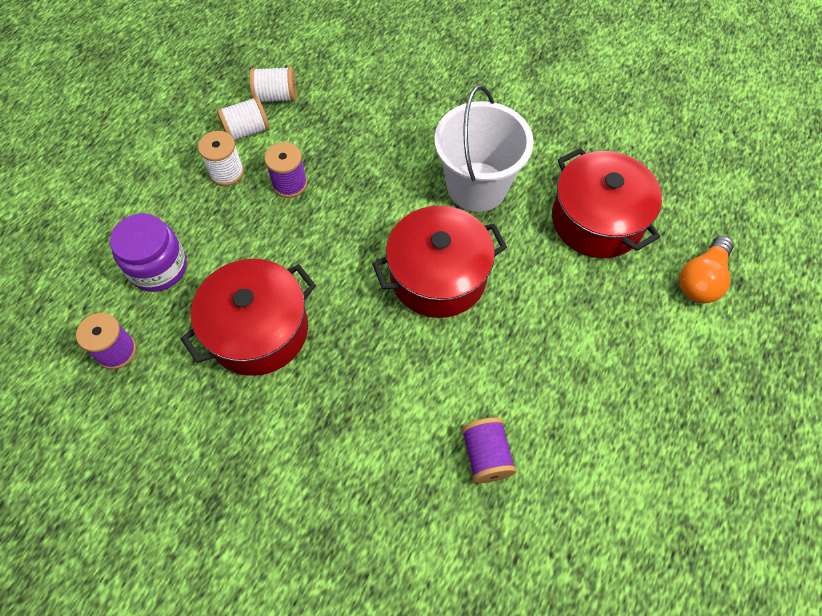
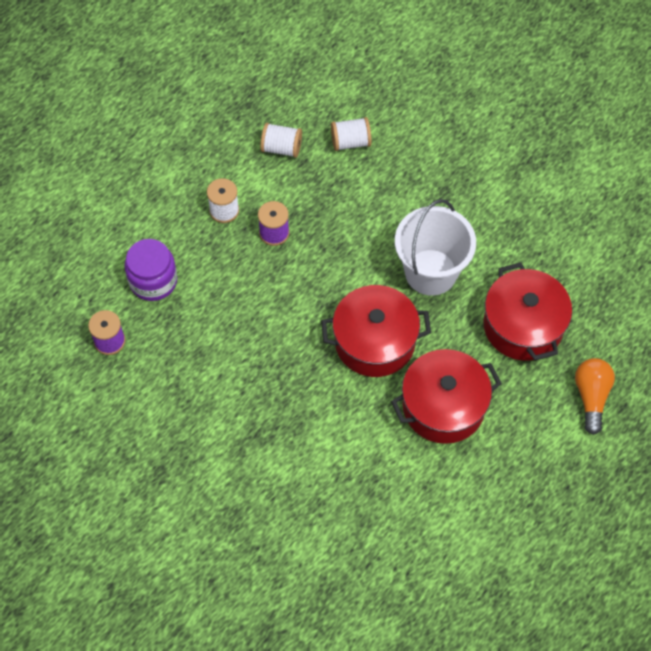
camera: 15 degrees right, 0 degrees up
(247, 131) = (249, 175): white spool -> white spool (350, 142)
(258, 330) = (221, 351): red pot -> red pot (443, 406)
(486, 455) = (369, 488): purple spool -> none
(701, 279) = (591, 397): orange light bulb -> orange light bulb turned 135 degrees clockwise

